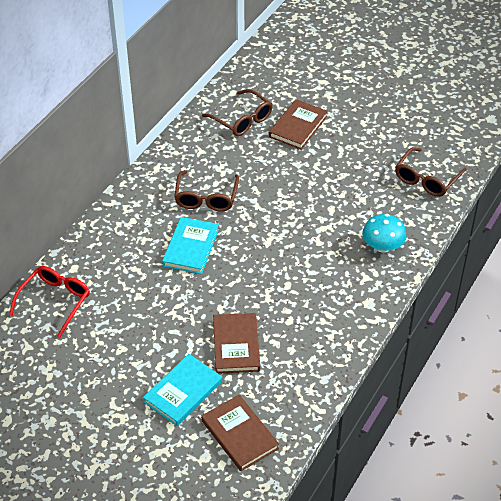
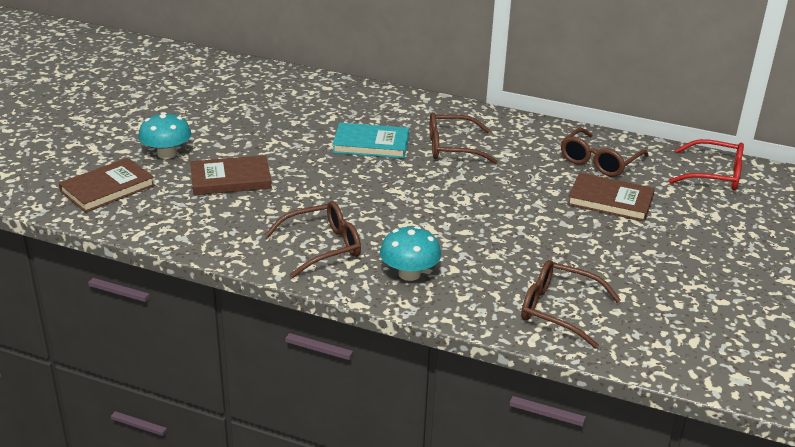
camera: 80 degrees right, 15 degrees down
(55, 301) = (281, 83): red glasses -> red glasses (714, 175)
(183, 392) = (167, 154): turquoise book -> turquoise mushroom
(345, 291) = (322, 247): none -> brown glasses

